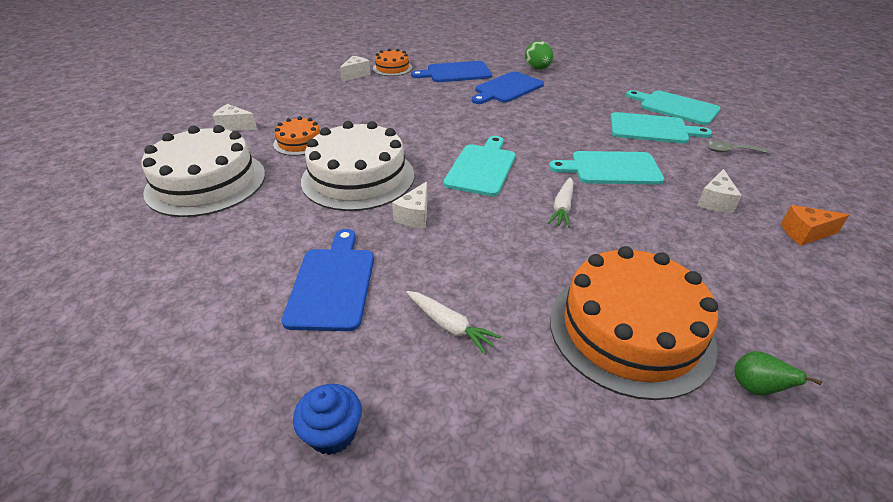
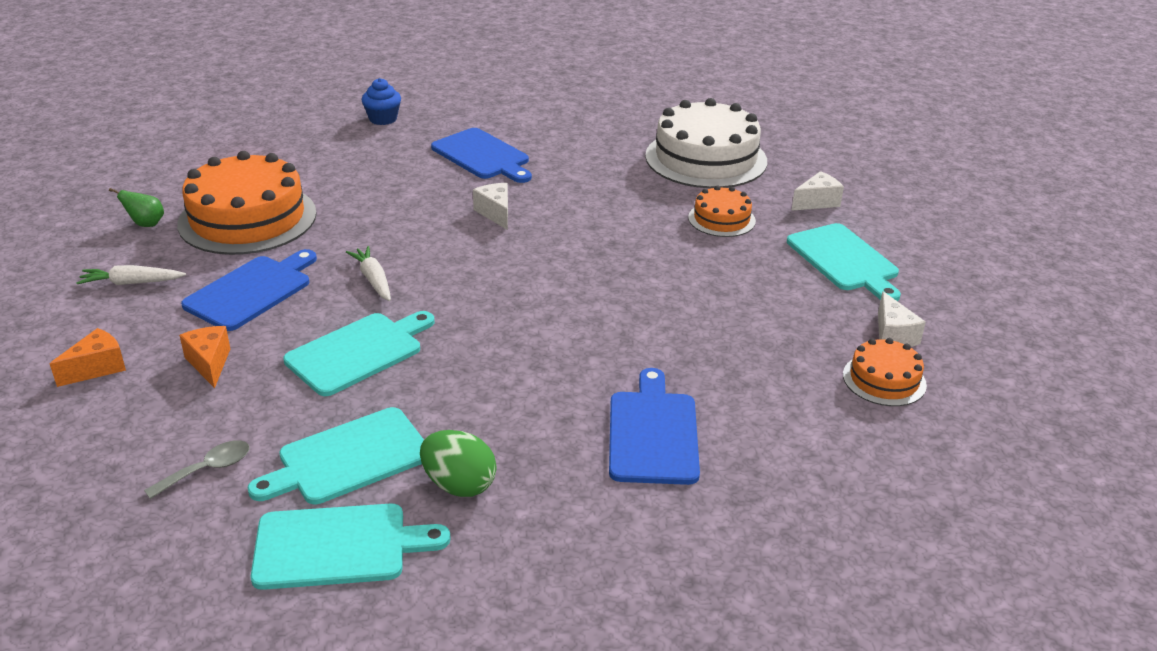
camera: 135 degrees right, 5 degrees down
(358, 177) = (599, 217): white cake -> none
(450, 326) = (375, 171): white carrot -> white carrot (132, 283)
(455, 72) = (784, 427): blue cutting board -> blue cutting board (252, 291)
(482, 168) = (502, 282): turquoise cutting board -> turquoise cutting board (844, 260)
(537, 69) = (681, 529): green egg -> green egg (459, 485)
(715, 202) = (209, 363): white cheese -> orange cheese

